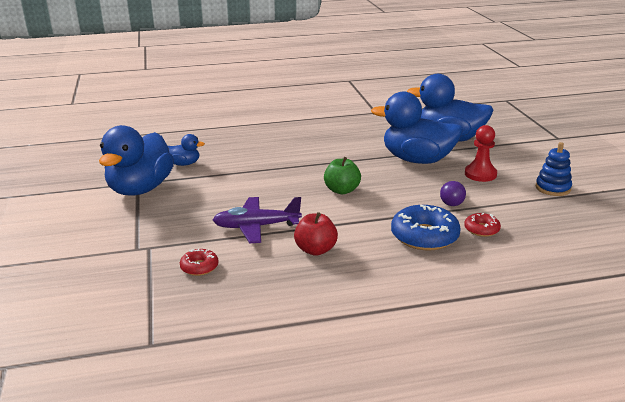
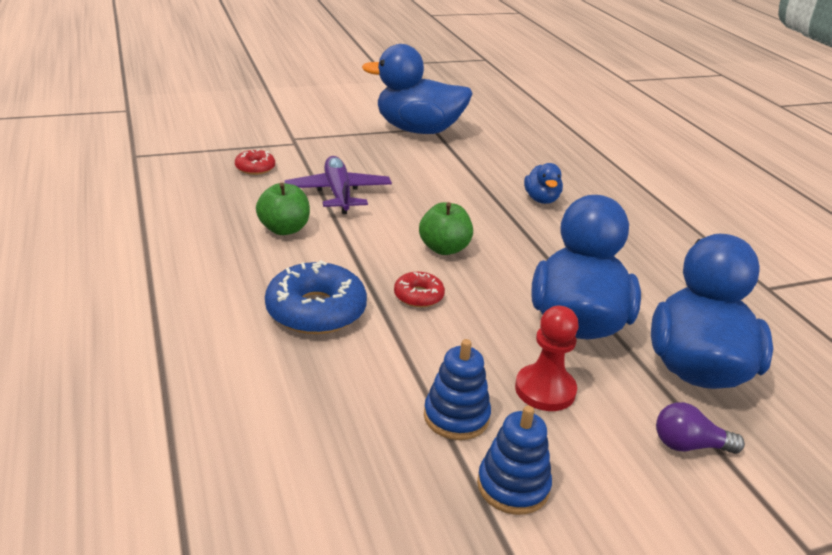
camera: 80 degrees right, 5 degrees up
(184, 164) = (488, 147): blue duck -> blue duck (541, 199)
(315, 250) = (284, 229): red apple -> green apple
(452, 201) = (430, 346): purple light bulb -> purple light bulb (688, 445)
(481, 229) = (337, 367): red donut -> red donut (418, 296)
(510, 198) = (456, 416): none -> blue stacking toy

